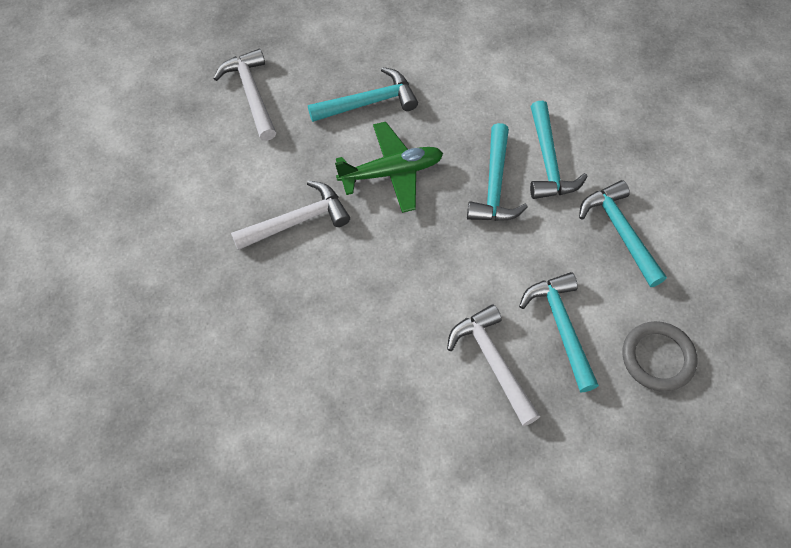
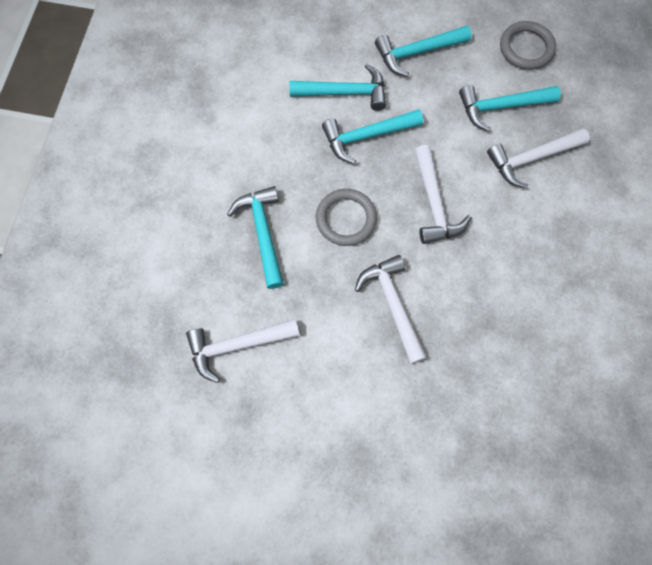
camera: 85 degrees left, 10 degrees up
(391, 172) = (346, 219): green plane -> grey ring
(419, 256) = (434, 204): none -> white hammer
(495, 185) = (366, 136): turquoise hammer -> turquoise hammer turned 150 degrees clockwise

